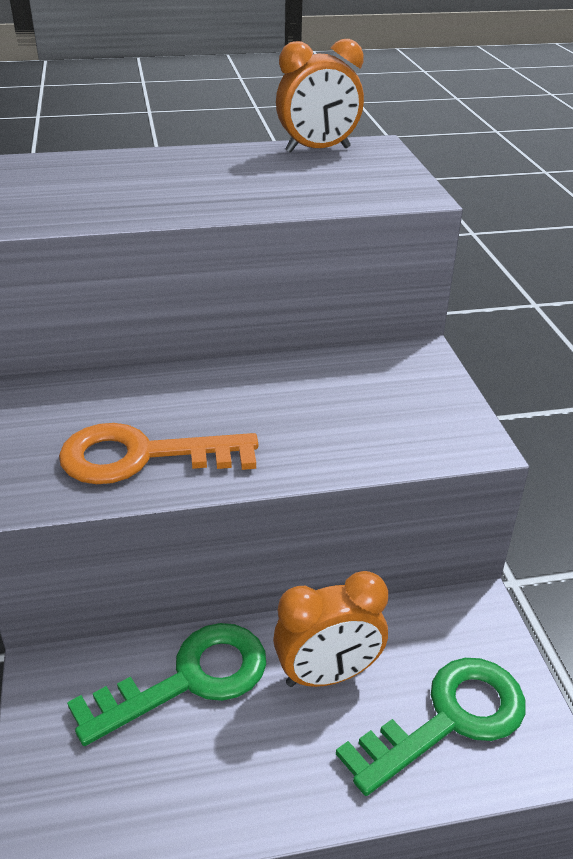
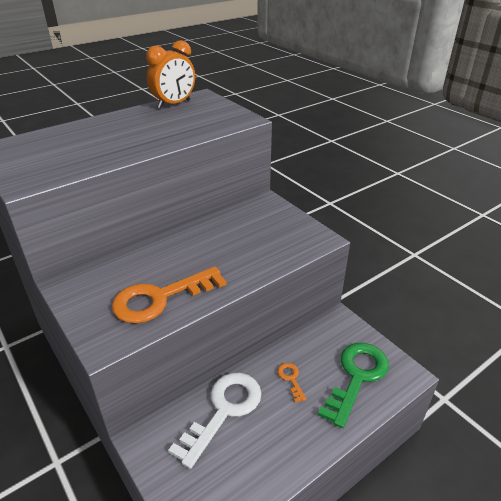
camera: 25 degrees left, 0 degrees up
(188, 679) = (224, 410): green key -> white key
(328, 674) = (291, 379): orange clock -> orange key

